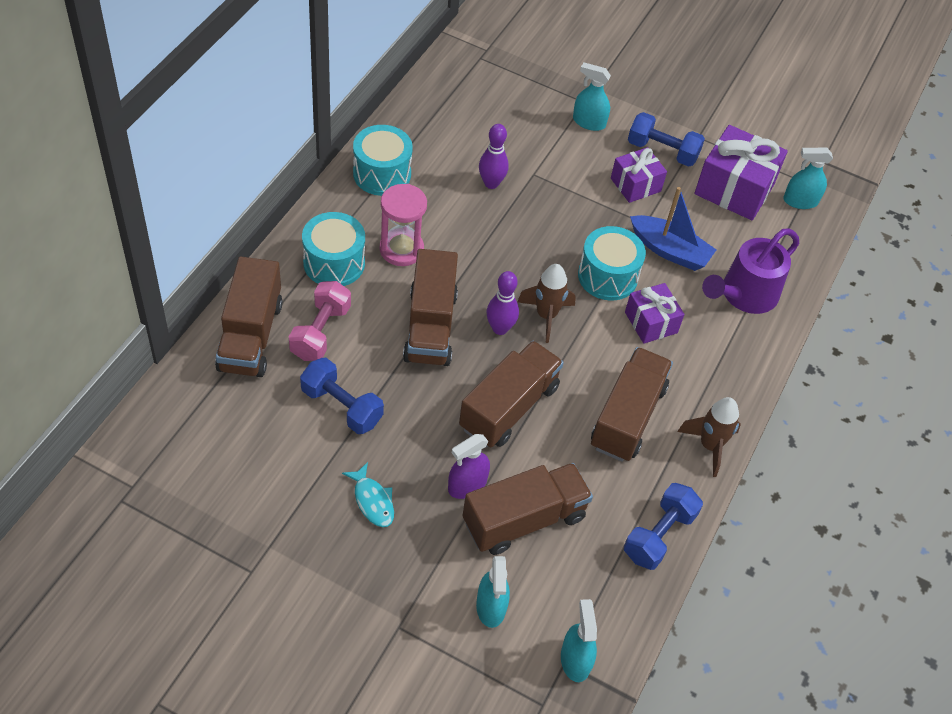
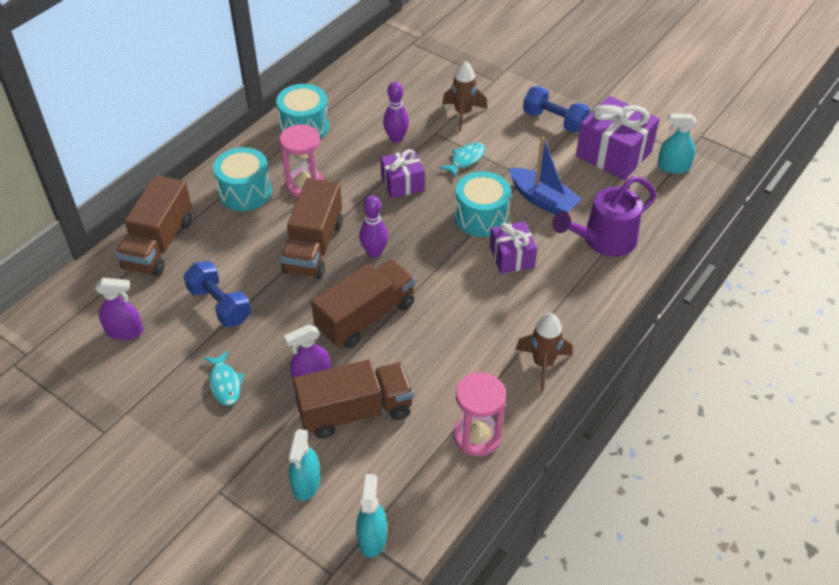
camera: 15 degrees right, 5 degrees down
(241, 448) = (125, 331): none -> purple spray bottle
(321, 332) = (218, 245): pink dumbbell -> none
(546, 316) = (418, 245): brown rocket -> brown rocket (463, 113)
(575, 206) = (465, 159): none -> turquoise fish
(589, 122) = (493, 95): turquoise spray bottle -> none
(627, 417) = (471, 333): brown truck -> none
(635, 185) = (524, 146): purple gift -> purple gift (402, 183)
(659, 535) = (477, 436): blue dumbbell -> pink hourglass

